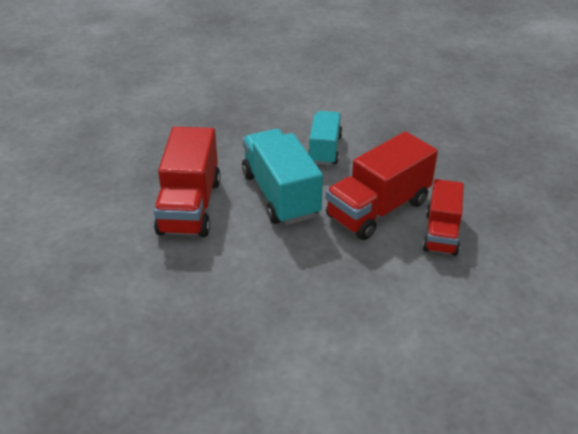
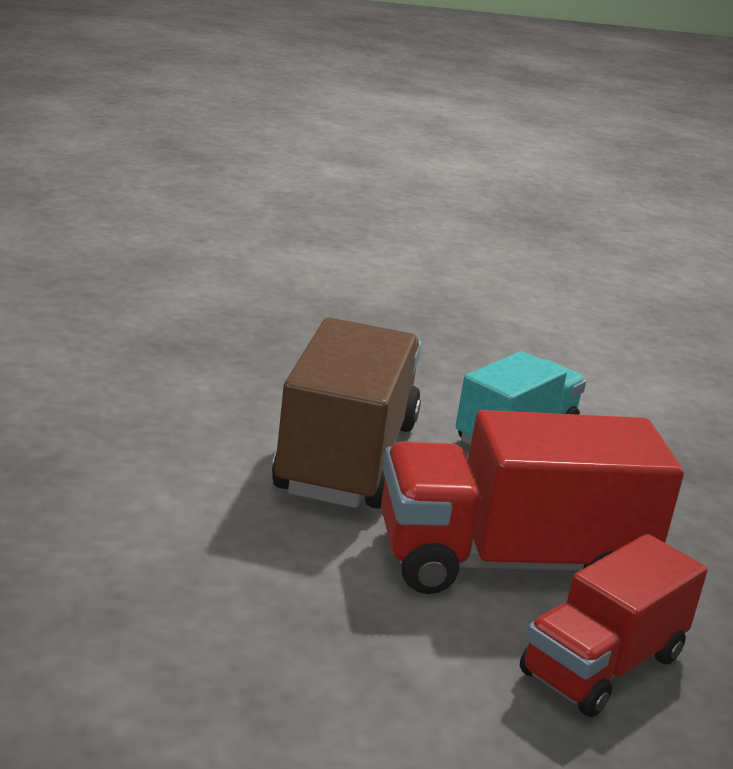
camera: 30 degrees right, 15 degrees down
(190, 206) = (171, 403): red truck -> none
(280, 195) = (347, 457): turquoise truck -> brown truck

